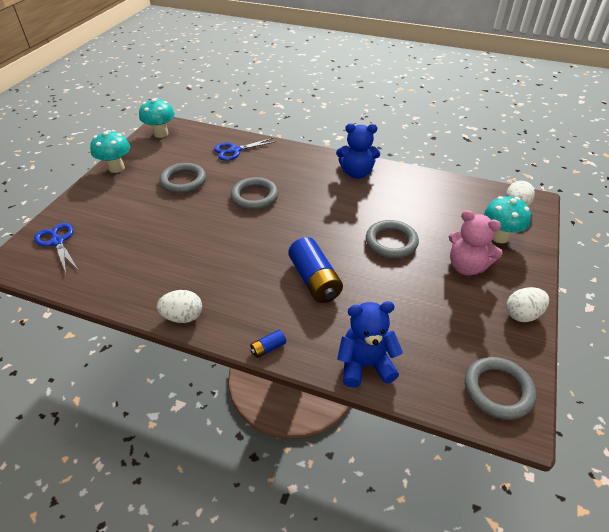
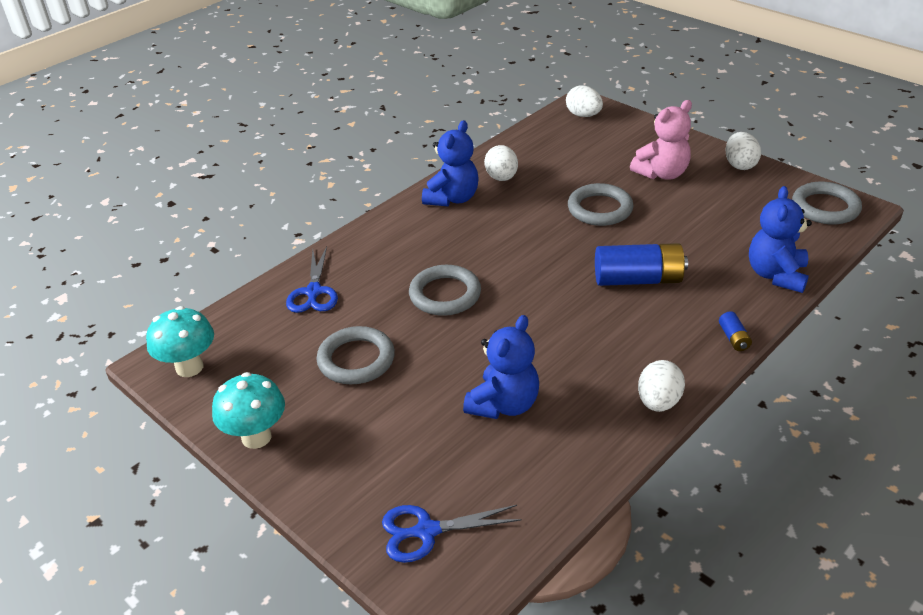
camera: 65 degrees left, 5 degrees down
(161, 245) = (504, 404): none -> blue teddy bear
(396, 187) = (501, 178): none -> white egg
(499, 237) = (627, 141): turquoise mushroom -> none

